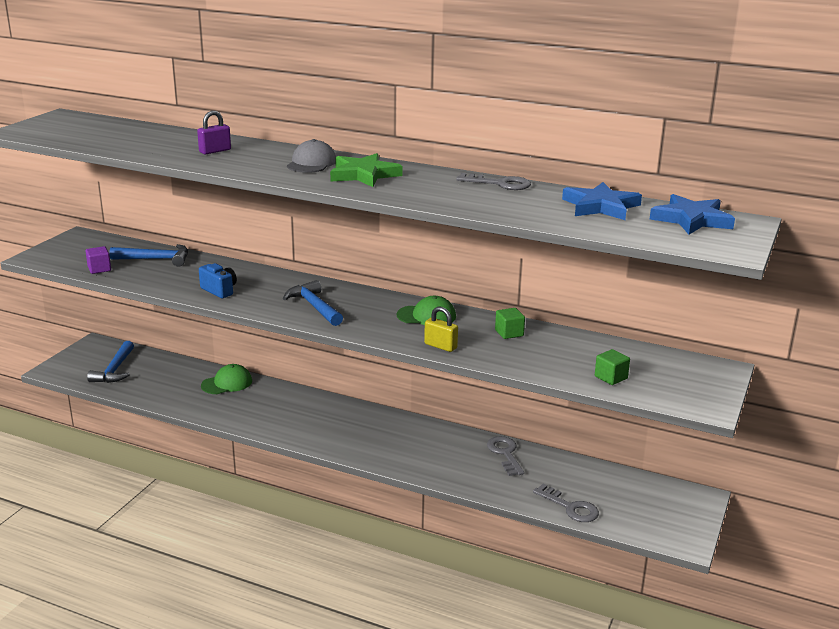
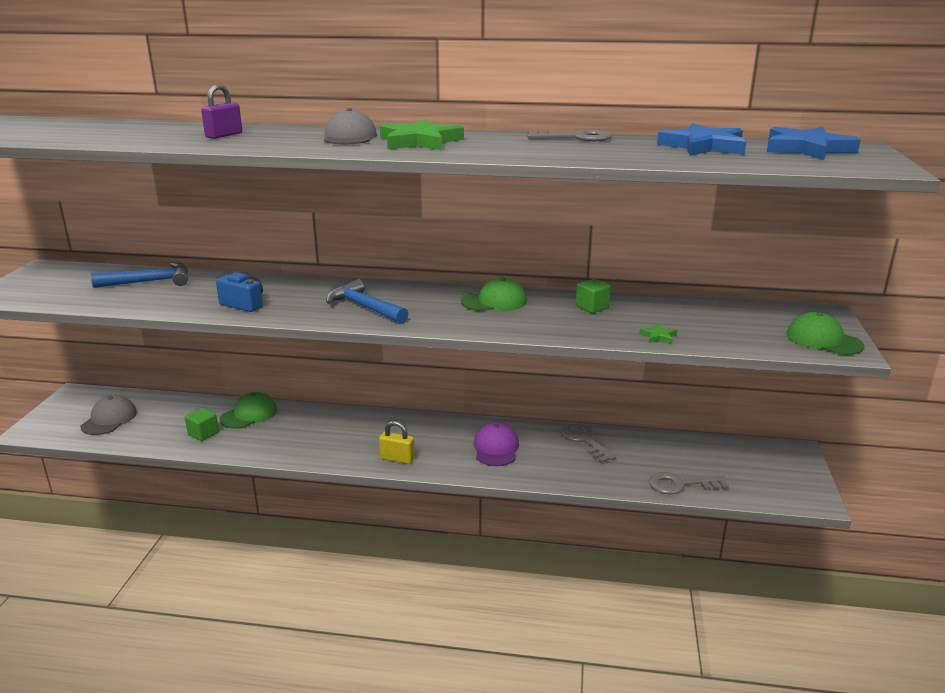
camera: 15 degrees left, 0 degrees up
(99, 269) = (83, 299): purple cube -> none
(115, 370) = (109, 419): blue hammer -> grey cap
(422, 447) = (496, 448): none -> purple cap
(440, 346) = (531, 329): yellow padlock -> yellow padlock (397, 459)
(546, 369) = (658, 336): none -> green star
(570, 507) = (681, 484): grey key -> grey key turned 150 degrees clockwise
(611, 377) = (729, 335): green cube -> green cube (203, 433)
(695, 394) = (823, 340): none -> green cap

